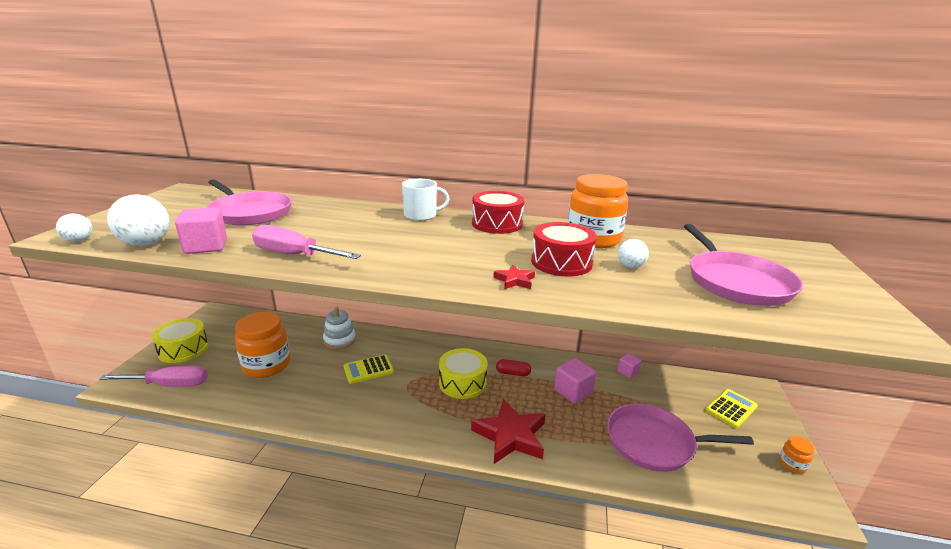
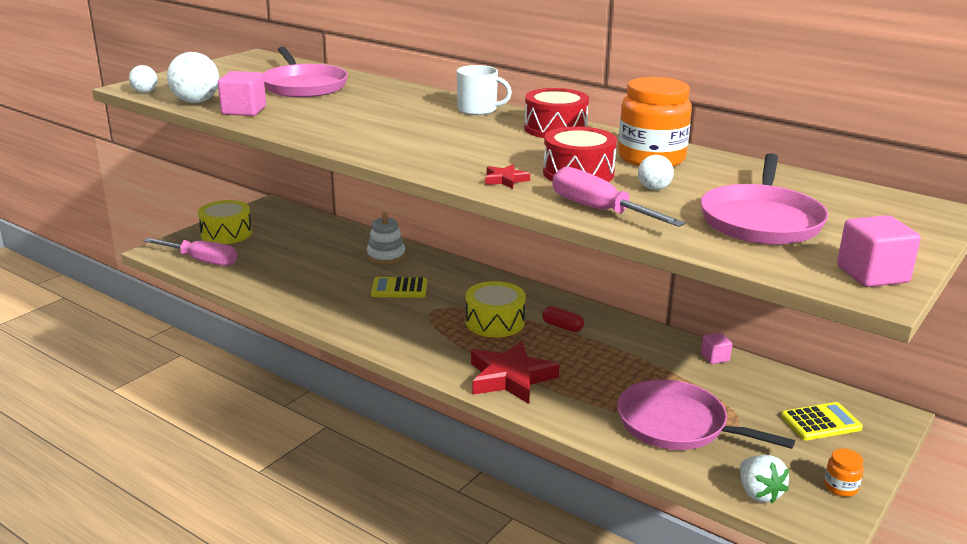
camera: 25 degrees right, 0 degrees up
(266, 365) = (298, 263): orange jar -> none
(295, 255) = (316, 129): pink screwdriver -> pink screwdriver (600, 211)
(573, 391) = (621, 359): pink cube -> pink cube (872, 274)
(756, 491) = (759, 493): none -> white strawberry

